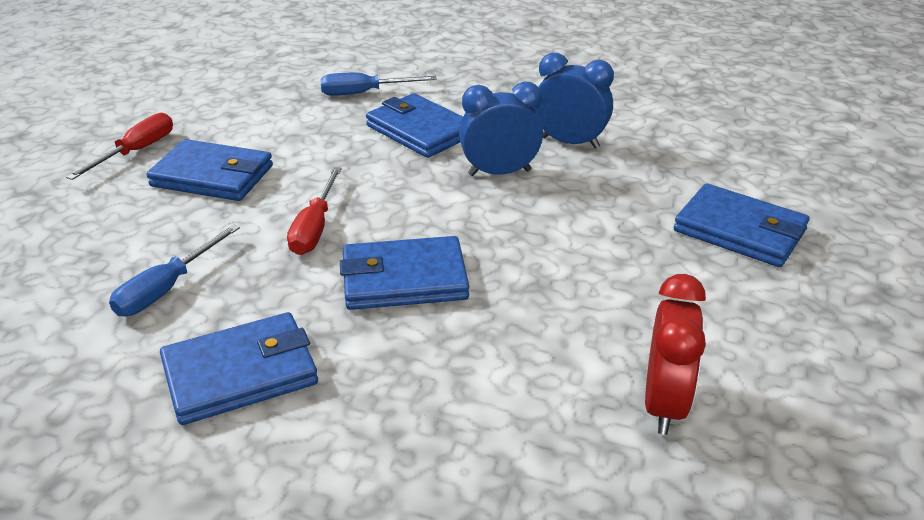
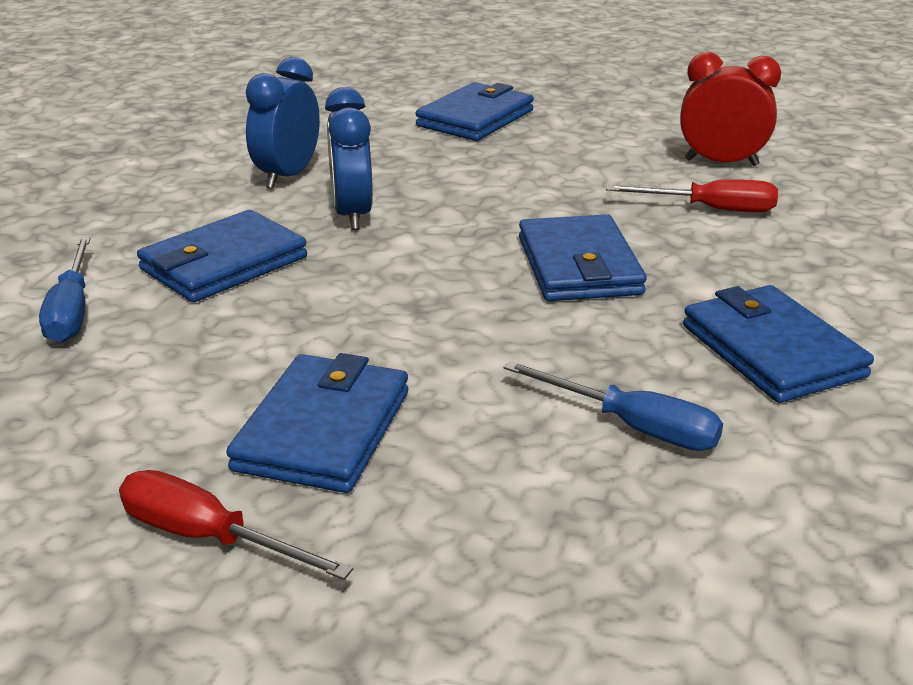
camera: 90 degrees left, 5 degrees down
(315, 228) = (477, 327): red screwdriver -> red screwdriver (710, 209)

